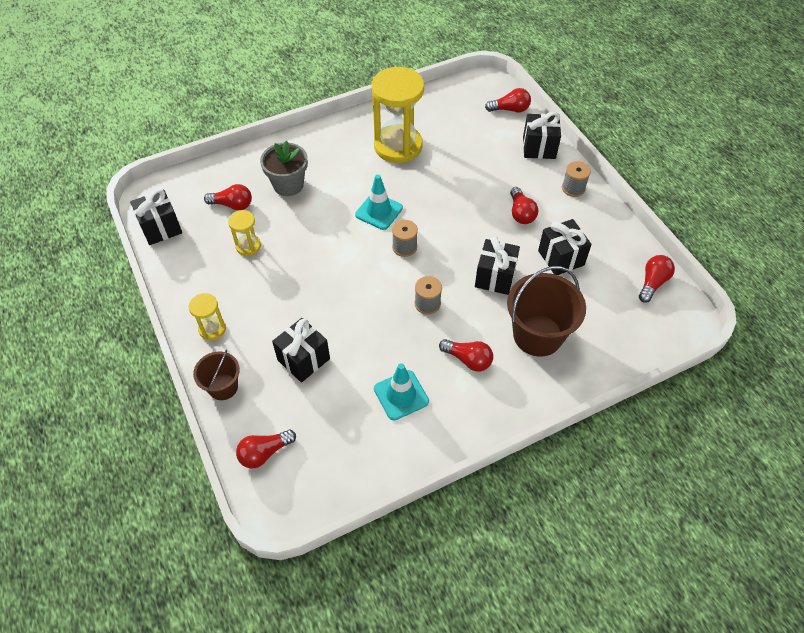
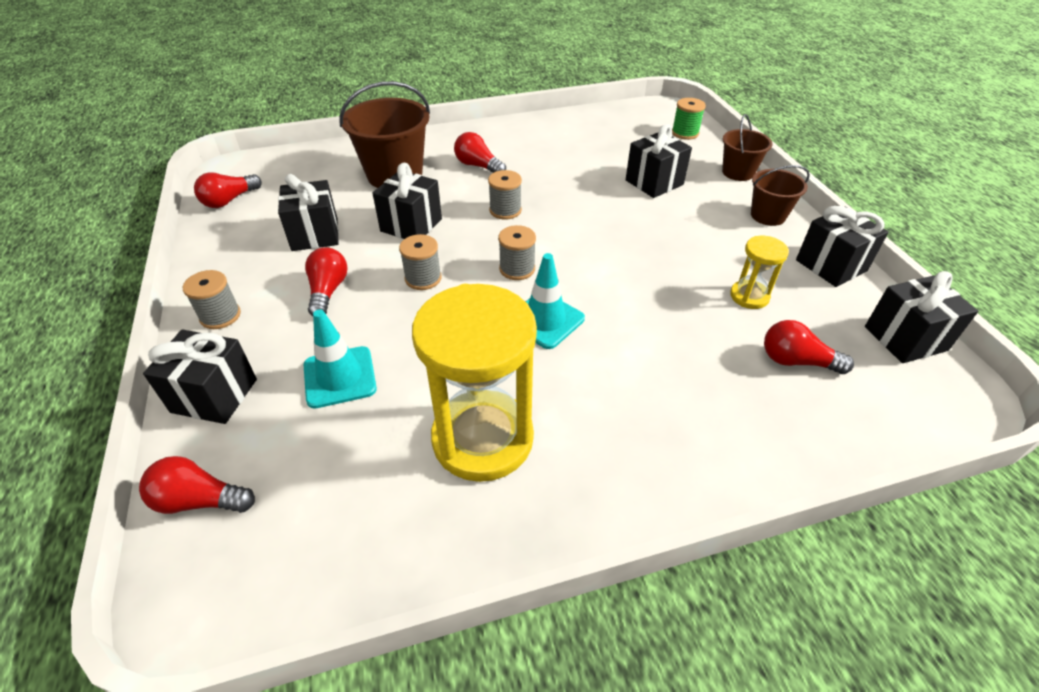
camera: 170 degrees left, 10 degrees down
(182, 281) = (831, 265): none -> black gift
(212, 329) = (768, 215): yellow hourglass -> brown bucket
(264, 453) = (685, 133): red light bulb -> green spool
(288, 185) = (702, 385): grey flower pot -> none
(401, 395) = (554, 151): turquoise traffic cone -> turquoise traffic cone (340, 377)
(465, 231) = (423, 278): none -> grey spool

